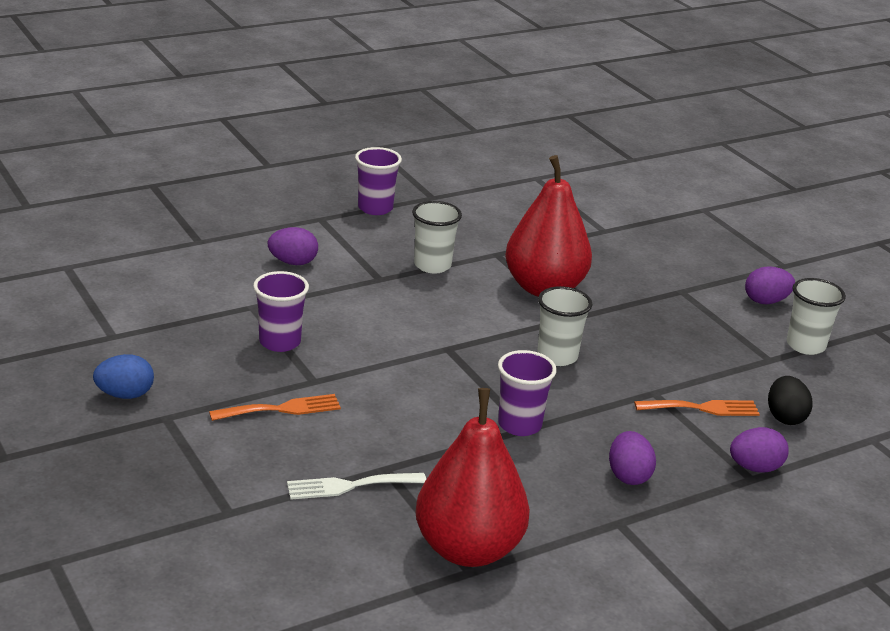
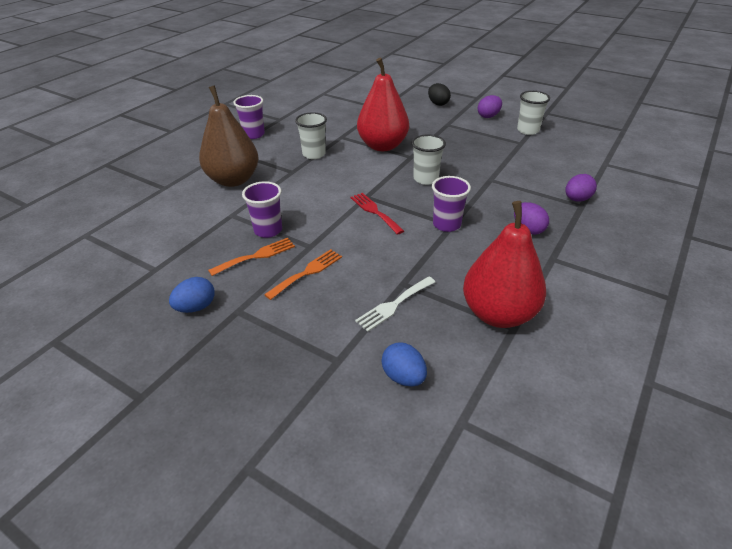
camera: 25 degrees left, 10 degrees up
(285, 559) = (403, 377): none -> blue egg
(293, 262) = (233, 180): purple egg -> brown pear
(438, 372) = (375, 211): none -> red fork
(702, 408) = (520, 178): orange fork -> orange fork (256, 256)
(785, 417) = (559, 168): black egg -> black egg (438, 104)

